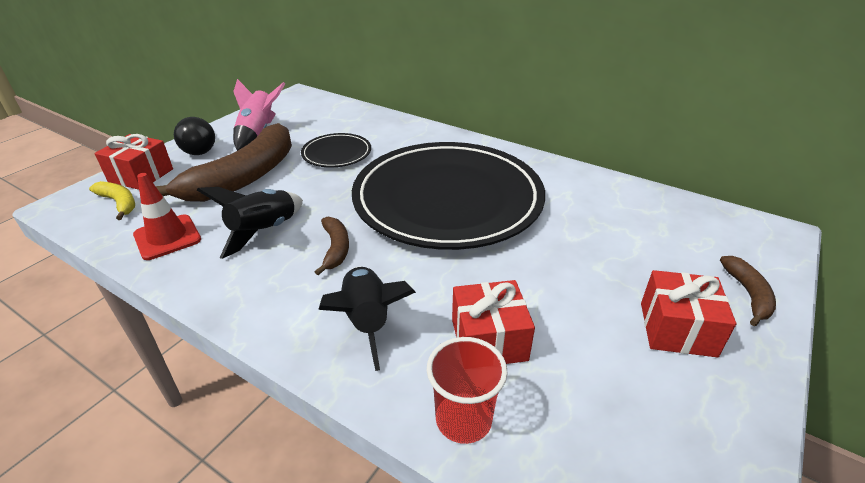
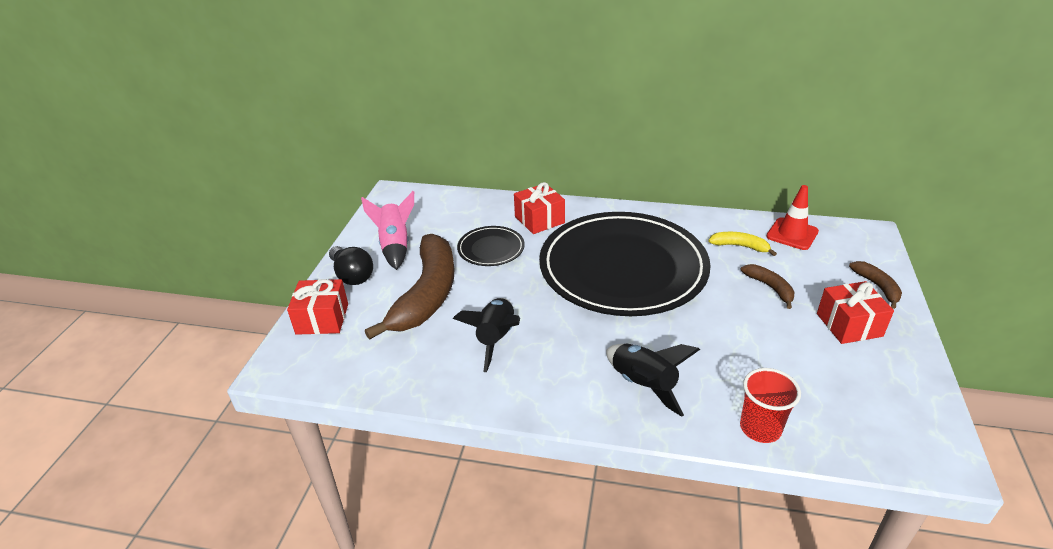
camera: 20 degrees left, 0 degrees up
(119, 203) = (332, 351): yellow banana -> yellow banana (740, 246)
(167, 237) = (414, 369): red traffic cone -> red traffic cone (792, 234)
(335, 249) = (569, 336): brown banana -> brown banana (770, 288)
(489, 340) = (737, 371): red gift -> red gift (539, 220)

